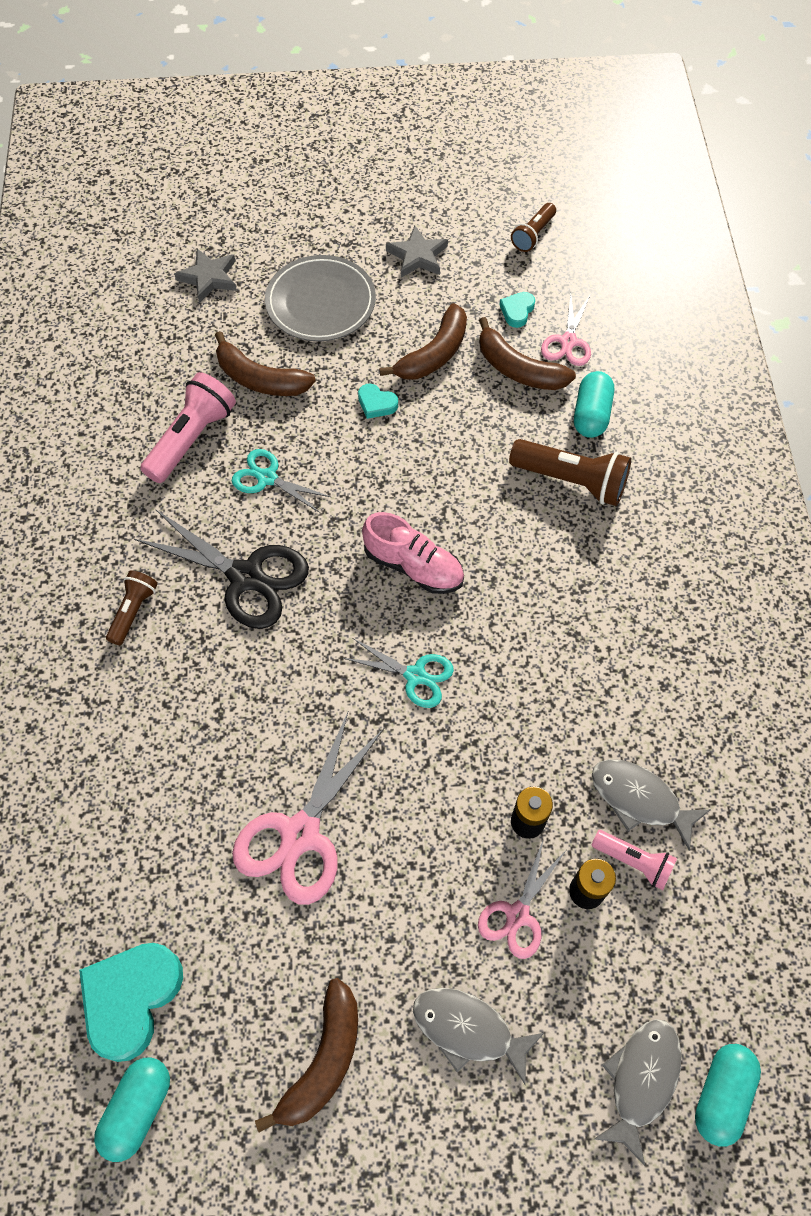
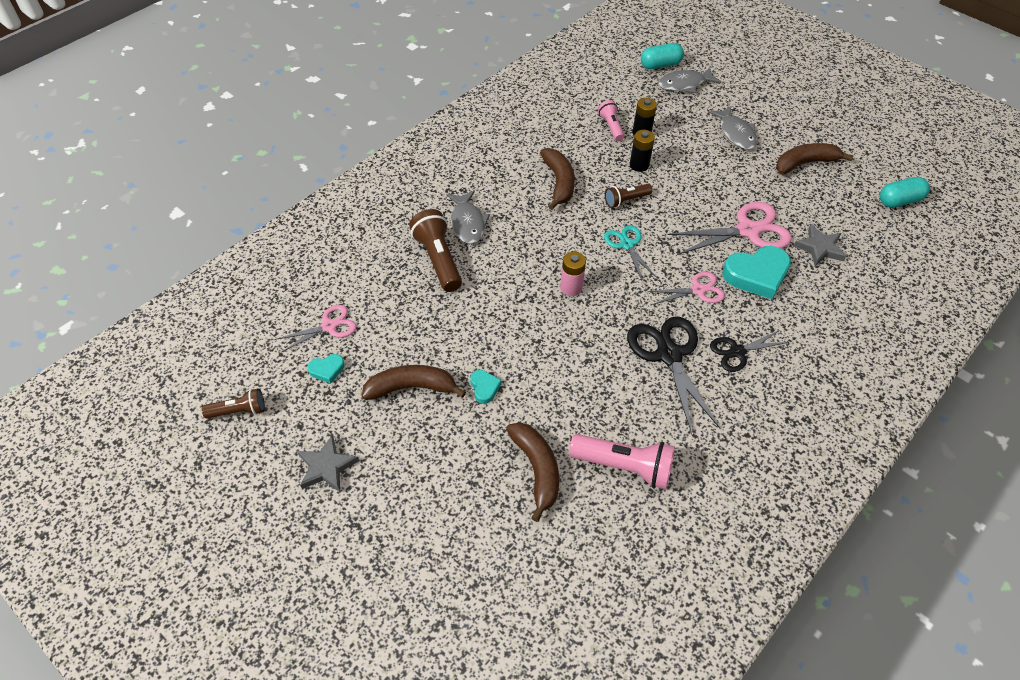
camera: 135 degrees left, 10 degrees down
(131, 998) = (878, 233): turquoise heart -> turquoise heart (757, 275)
(133, 611) = (753, 388): brown flashlight -> brown flashlight (626, 200)
(181, 640) = (737, 352): none -> black scissors
(191, 439) = (624, 467): pink flashlight -> pink flashlight turned 150 degrees counterclockwise
(209, 278) = (485, 594): grey star -> grey star (819, 248)
(267, 478) = (601, 399): turquoise scissors -> none
(320, 302) = (433, 492): grey plate -> none
(413, 566) = (571, 288): pink shoe -> pink battery
(517, 915) = (678, 145): pink scissors -> pink scissors (698, 290)
(518, 369) = (379, 336): brown banana -> brown banana (559, 183)
(591, 414) = (379, 280): turquoise capsule -> none
(640, 799) = (583, 139): grey fish -> grey fish (467, 223)

